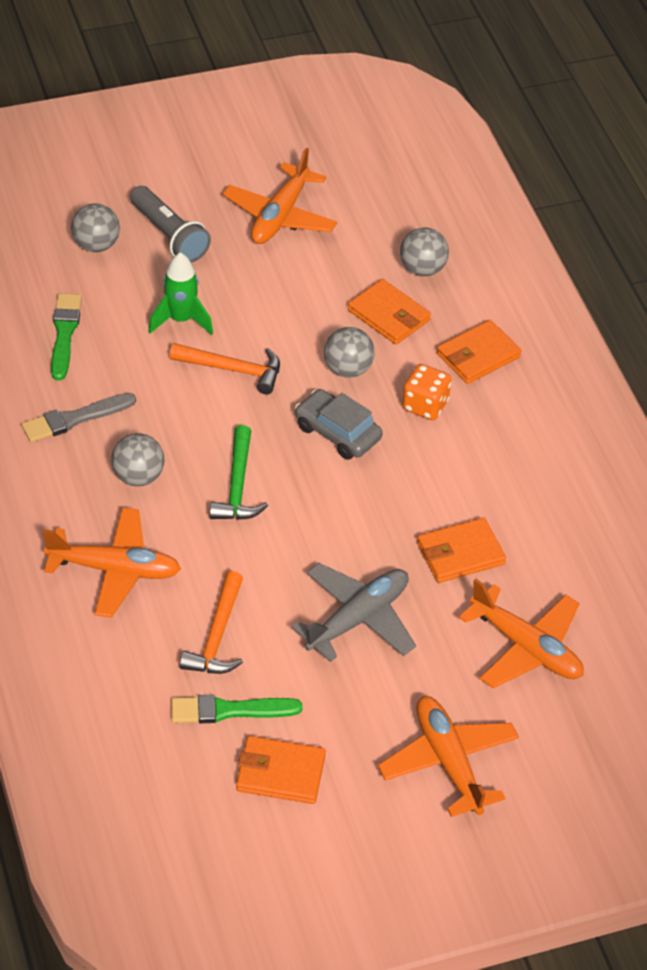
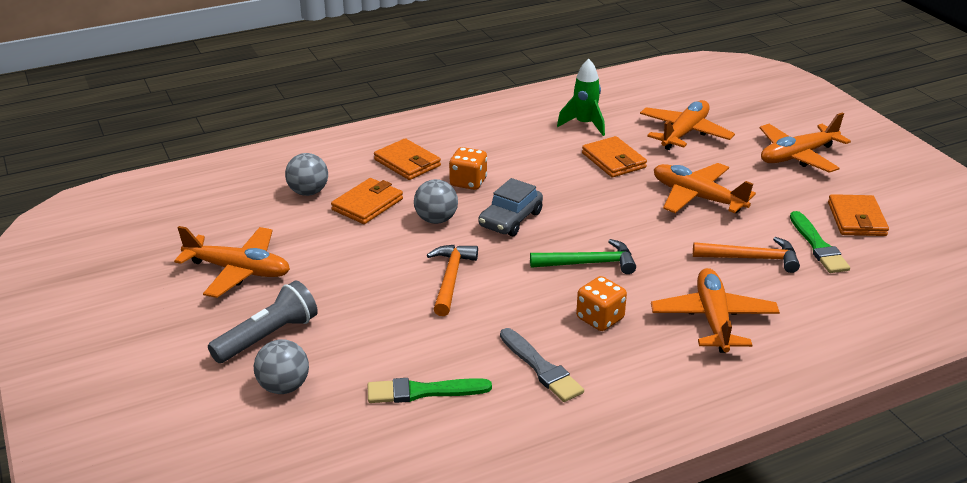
camera: 95 degrees left, 15 degrees down
(138, 476) = (600, 319): grey ball -> orange dice
(181, 320) = (390, 316): green rocket -> green rocket (584, 124)
(358, 619) = (697, 197): grey plane -> orange plane

